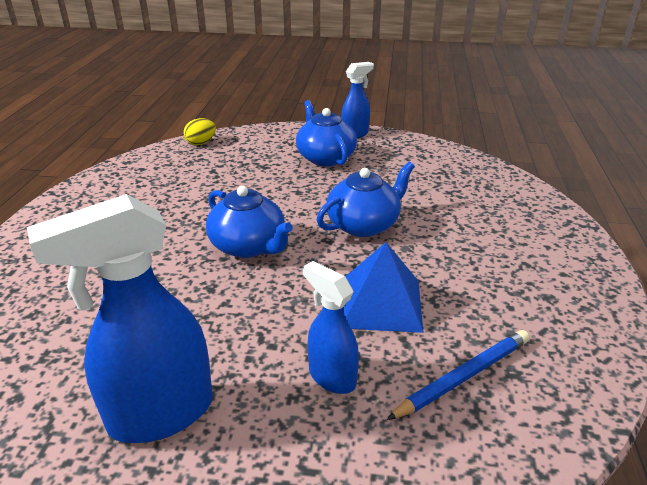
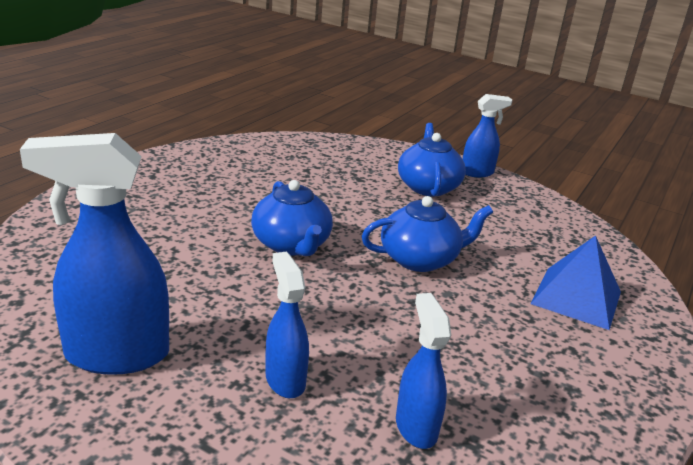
camera: 20 degrees right, 5 degrees down
(201, 143) = (313, 142): yellow egg -> none
(381, 303) = (382, 334): blue pyramid -> blue pyramid (576, 297)
(463, 376) = (416, 427): blue pencil -> blue spray bottle

